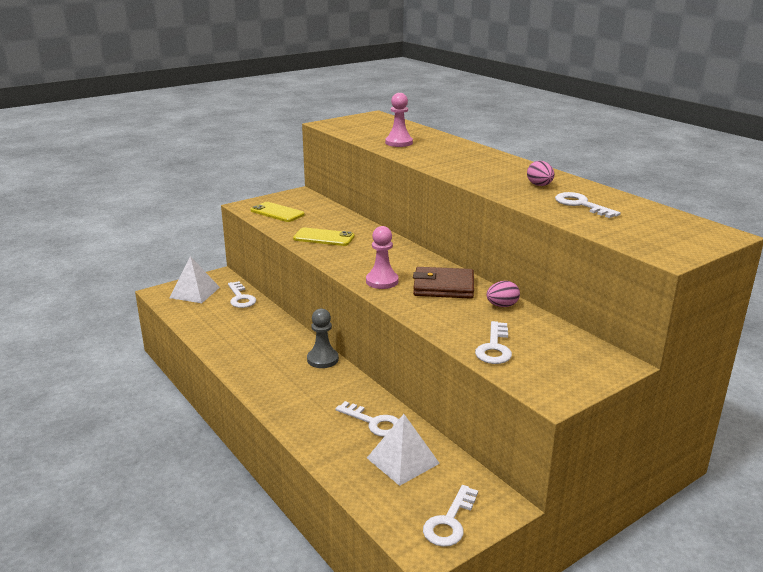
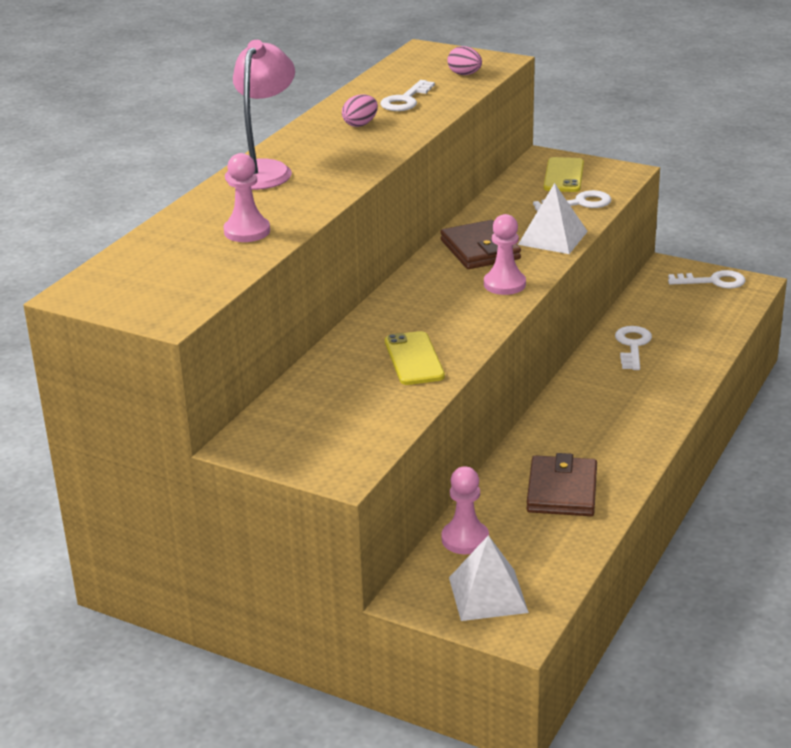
camera: 115 degrees left, 5 degrees up
(240, 298) = (465, 539): white key -> pink pawn
(242, 335) = (562, 491): none -> brown wallet
(277, 212) = (351, 431): yellow phone -> yellow phone (563, 175)
(322, 359) = (555, 411): grey pawn -> none
(403, 460) = (668, 317): white pyramid -> white pyramid (553, 237)
(482, 155) = (263, 170): none -> pink lamp
(502, 305) = (491, 215): pink egg -> pink egg (464, 74)

